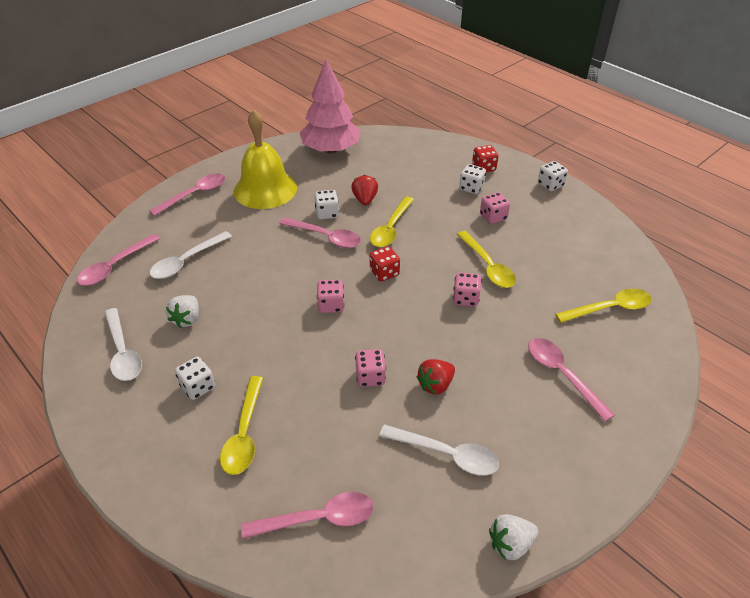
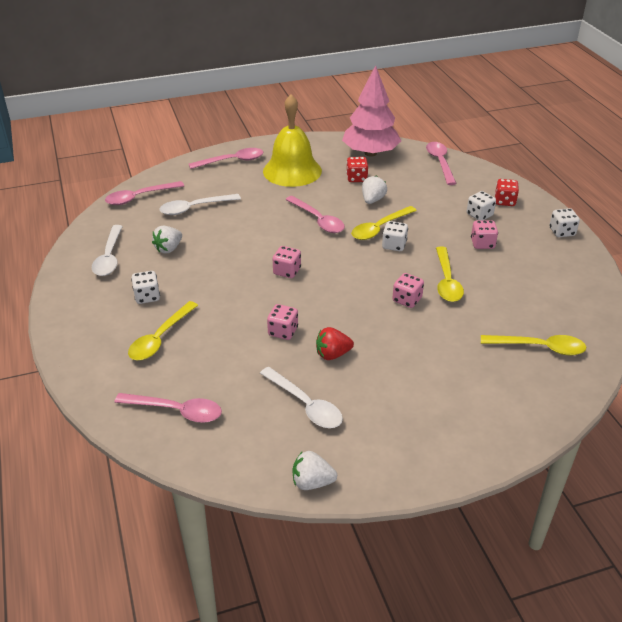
camera: 25 degrees right, 5 degrees down
(327, 213) = (331, 202): white dice -> white dice (394, 245)
(365, 200) = (372, 200): red strawberry -> white strawberry
(384, 273) = (349, 260): red dice -> red dice (356, 178)
(562, 375) = (451, 383): pink spoon -> pink spoon (440, 162)

